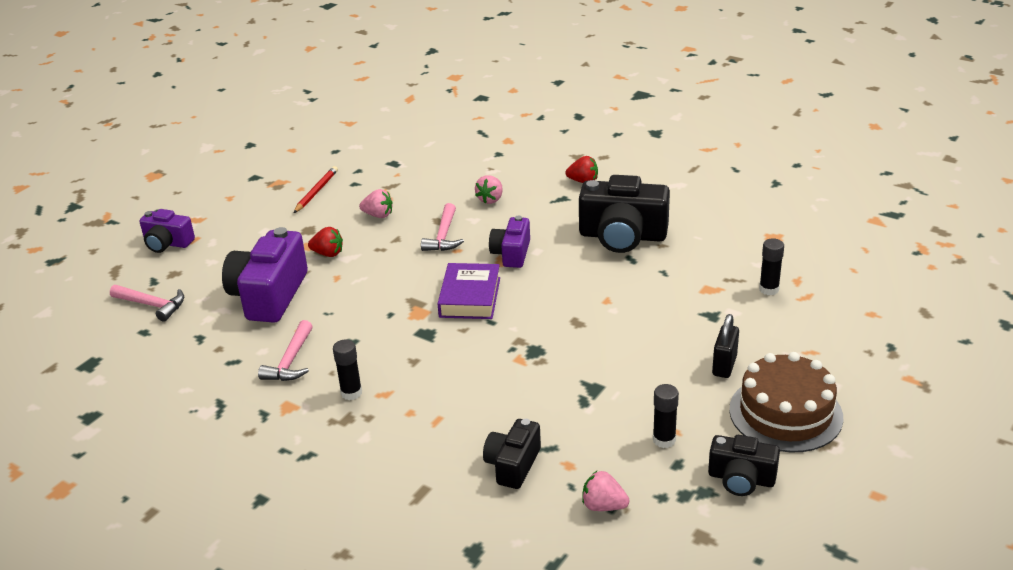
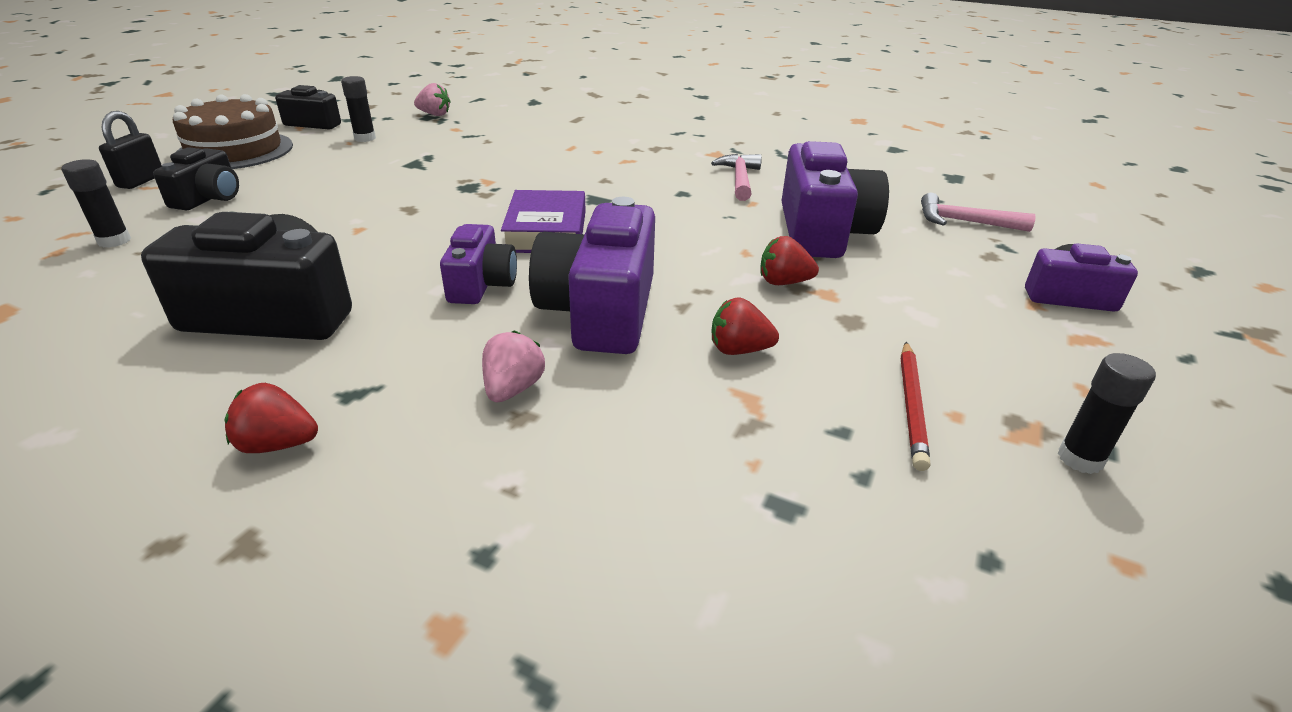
camera: 170 degrees right, 0 degrees up
(351, 393) = (660, 161): black glue stick -> black glue stick (1080, 459)
(378, 215) = (739, 350): pink strawberry -> red strawberry
(443, 236) = (600, 311): pink hammer -> purple camera
(513, 465) = (502, 128): black camera -> black camera (209, 198)
(724, 366) = (261, 177): black padlock -> black padlock (141, 181)

